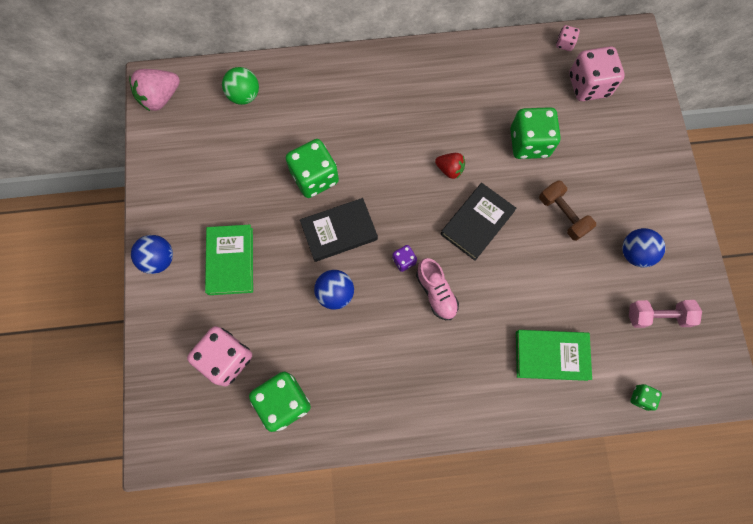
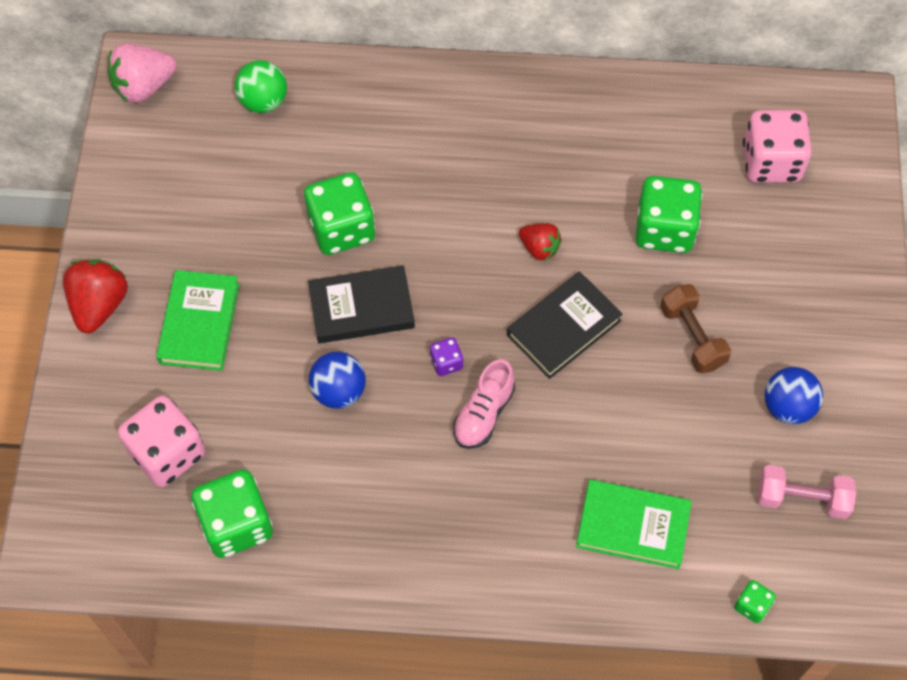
camera: 10 degrees right, 10 degrees down
(159, 259) = (99, 305): blue ball -> red strawberry
(436, 292) = (483, 413): pink shoe -> pink shoe turned 45 degrees clockwise
(564, 44) = (748, 98): pink dice -> none

